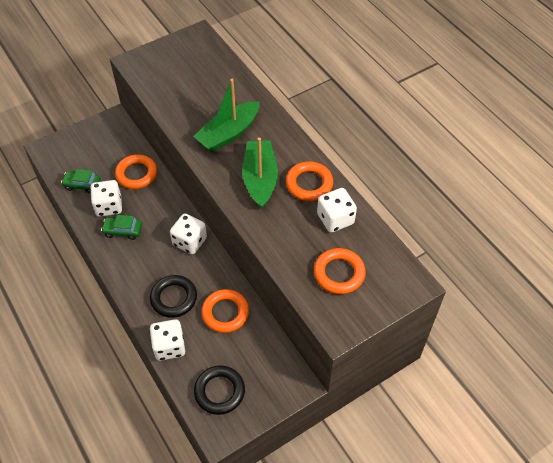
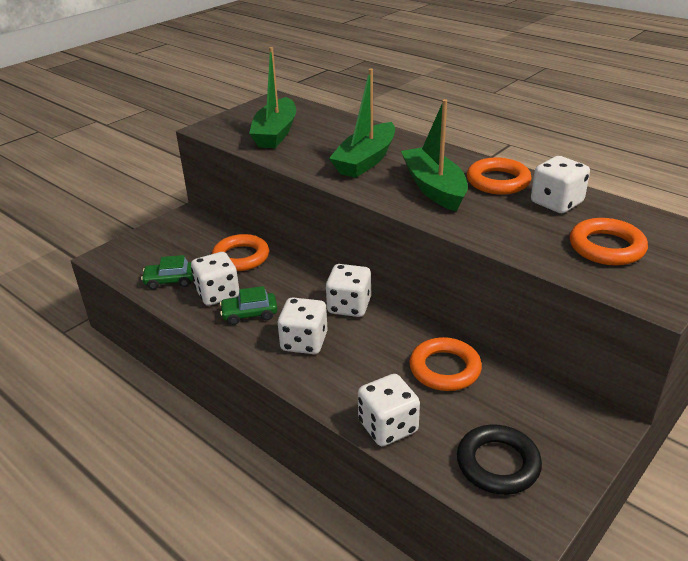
camera: 15 degrees left, 20 degrees down
(148, 265) = (304, 342): none -> white dice
(174, 298) = (361, 369): black ring -> none
(179, 81) = (275, 133): none -> green boat

